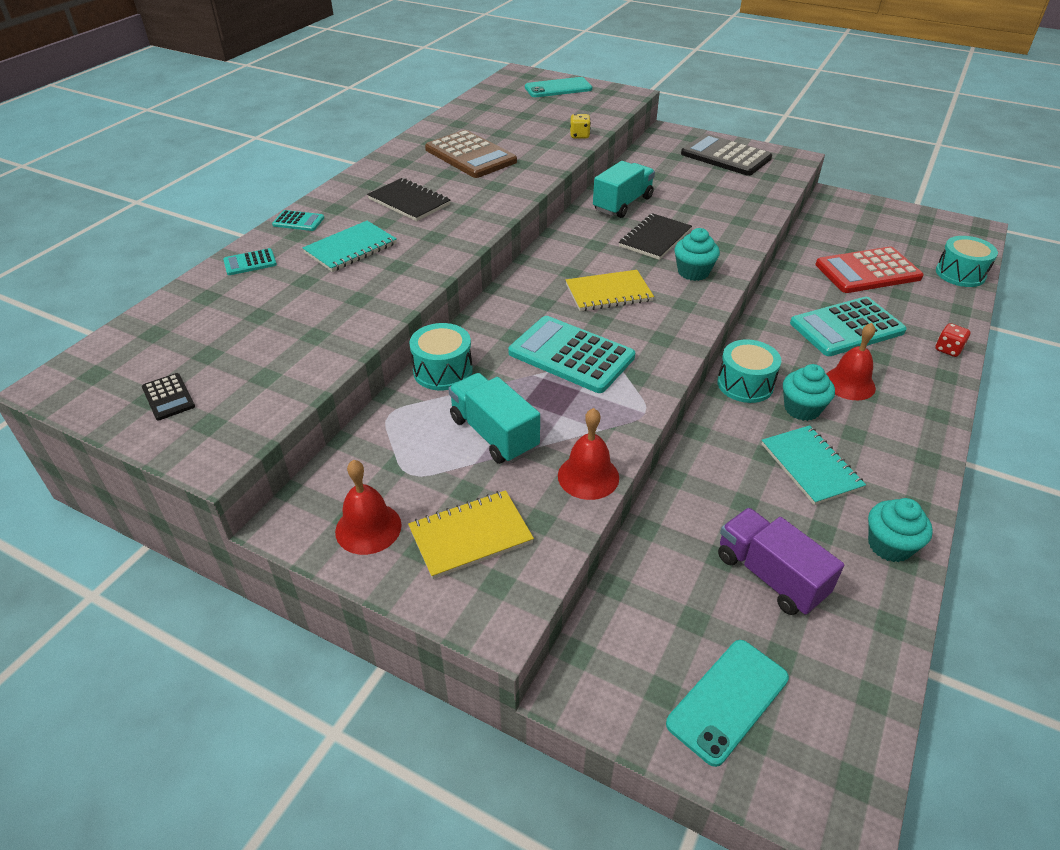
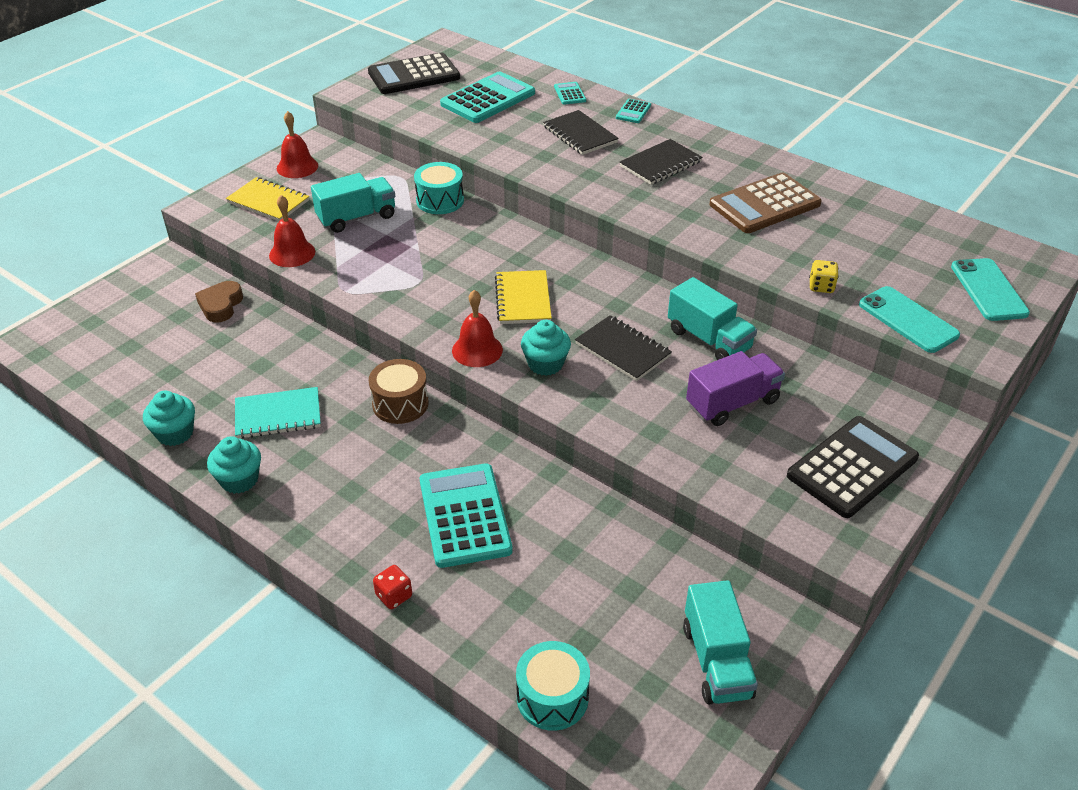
camera: 100 degrees right, 0 degrees up
(168, 397) = (414, 75): black calculator -> black calculator, size x2.18
(350, 248) = (580, 135): turquoise notebook -> black notebook
(470, 536) = (268, 201): yellow notebook -> yellow notebook turned 45 degrees counterclockwise
(571, 355) = (434, 264): turquoise calculator -> turquoise calculator (488, 99)
(656, 578) = (221, 305): none -> brown heart
(727, 700) = (118, 316): turquoise phone -> turquoise phone (908, 320)
(745, 384) = (400, 404): turquoise drum -> brown drum
(770, 576) = (189, 359): purple truck -> purple truck (732, 403)
(802, 409) = (350, 433): turquoise cupcake -> turquoise cupcake (239, 480)
(849, 383) = (371, 481): red bell -> red bell (477, 350)
(868, 271) = (579, 585): red calculator -> none
(881, 222) = (716, 661): none -> turquoise truck

